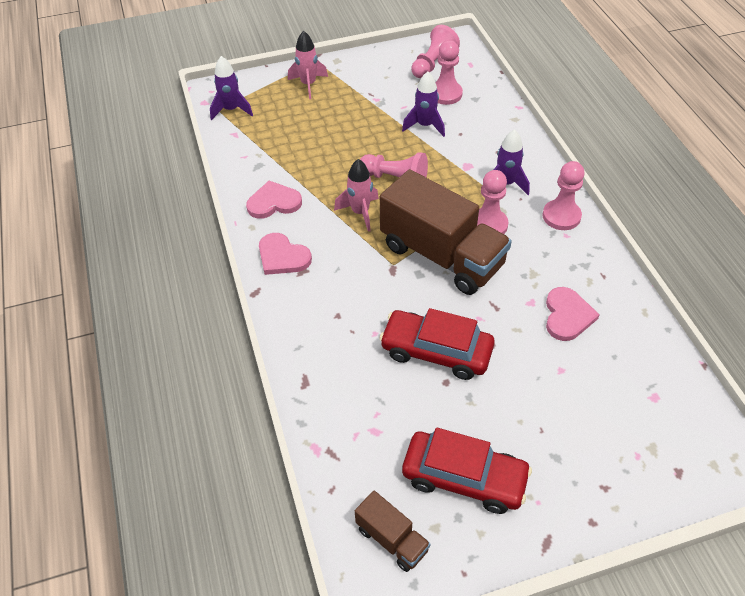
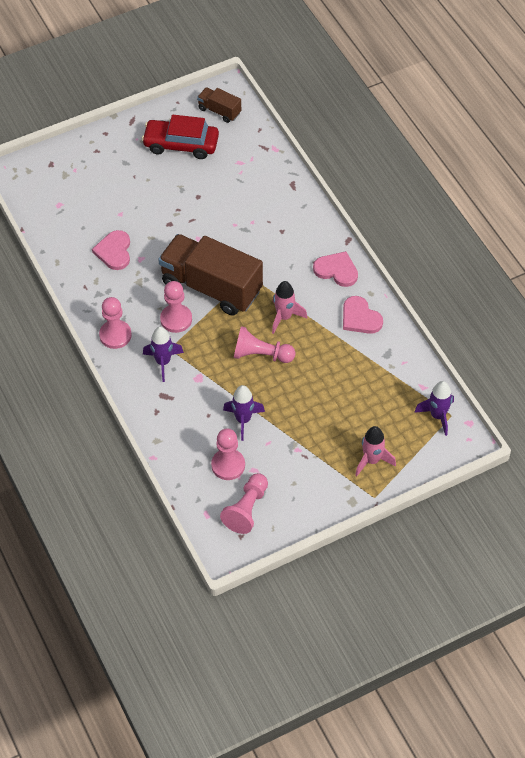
camera: 170 degrees right, 5 degrees up
(274, 202) = (360, 317): pink heart -> pink heart turned 75 degrees clockwise
(436, 351) = (207, 215): red car -> none

